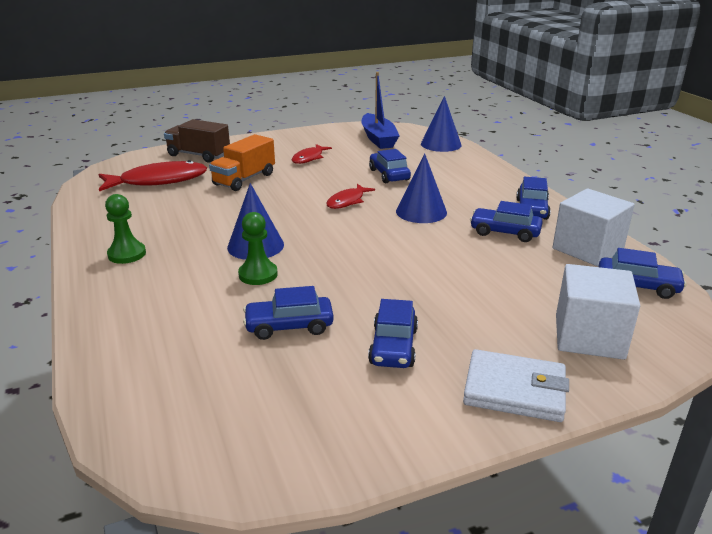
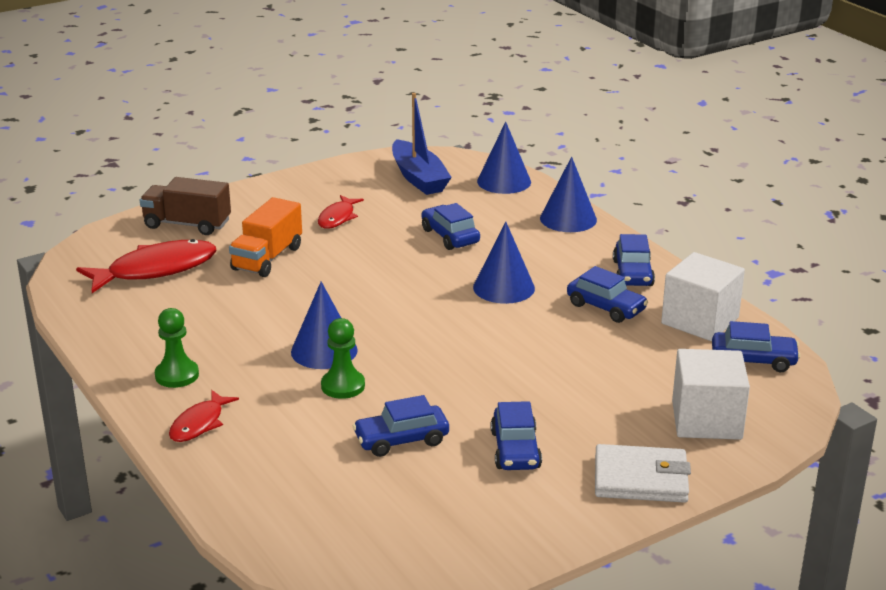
camera: 10 degrees left, 0 degrees up
(347, 201) = (410, 280): red fish -> red fish (199, 424)
(485, 170) = (568, 219): none -> blue cone
(504, 232) = (606, 307): blue car -> blue car turned 150 degrees counterclockwise

